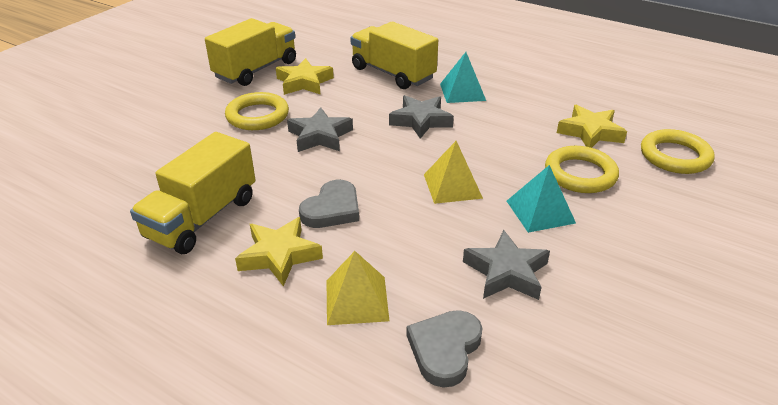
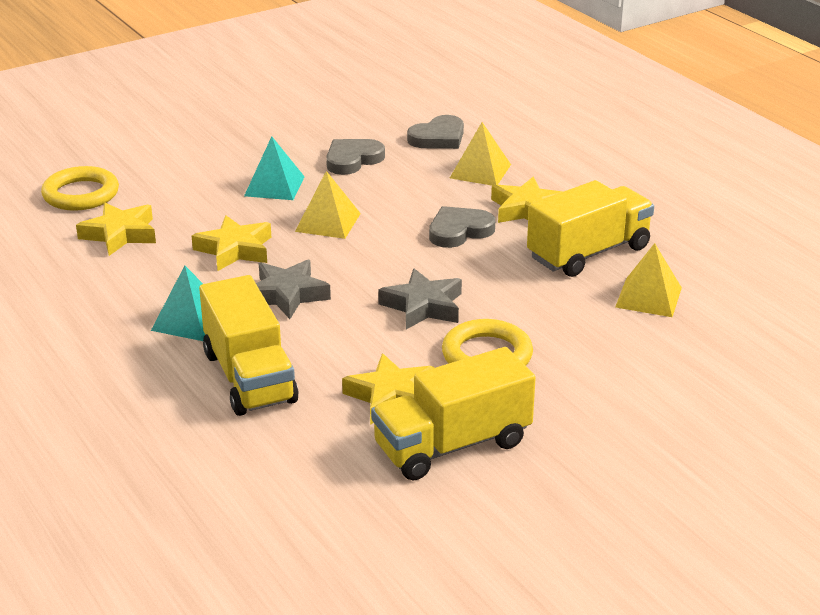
camera: 155 degrees left, 5 degrees down
(142, 187) = (648, 297): none -> yellow pyramid
(495, 142) = (235, 249): none -> yellow star
(506, 272) = (352, 160): grey star -> grey heart
(580, 174) = (195, 202): yellow ring -> none

